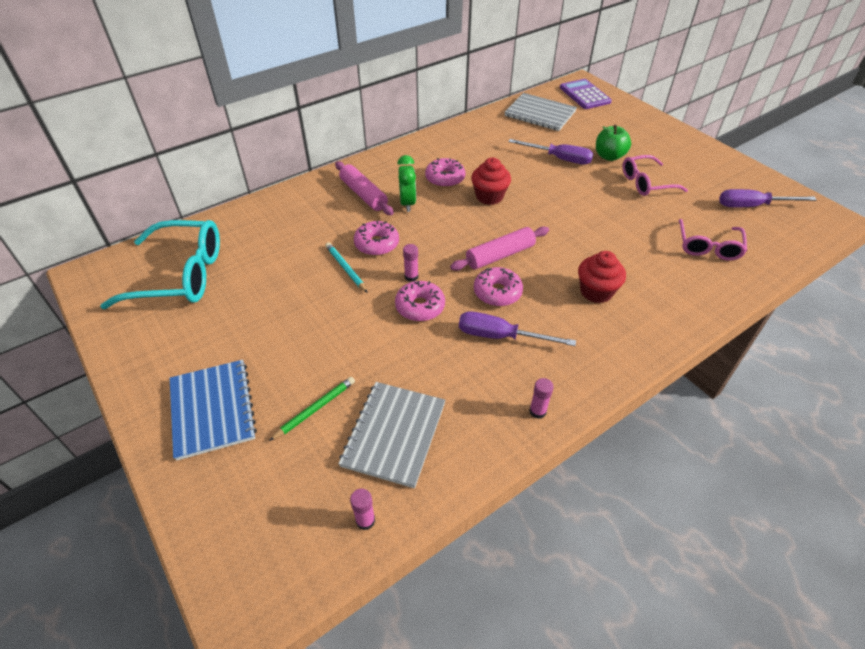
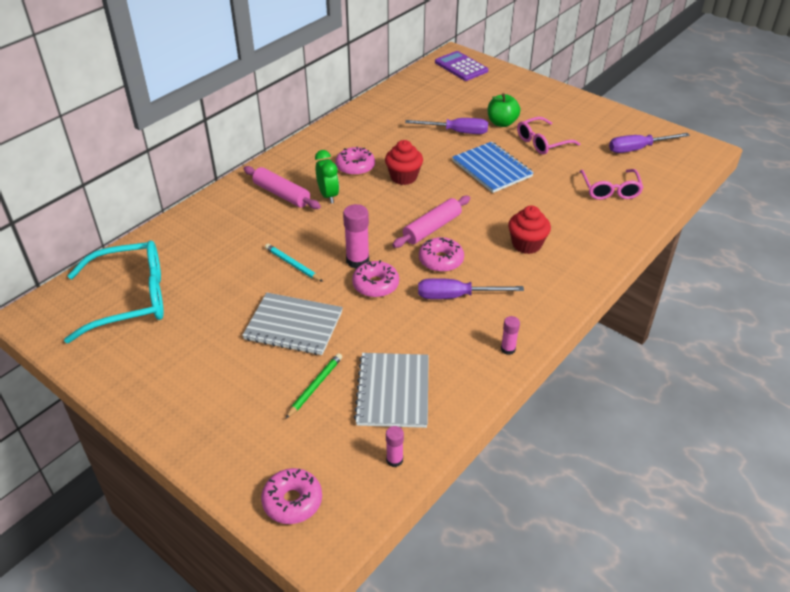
camera: 15 degrees left, 5 degrees down
(212, 409) = (220, 406): blue notebook -> blue notebook (491, 169)
(377, 244) = (313, 237): pink donut -> pink donut (292, 501)
(411, 276) = (357, 261): pink glue stick -> pink glue stick, size x1.75
(540, 114) = (424, 91): grey notebook -> grey notebook (293, 325)

